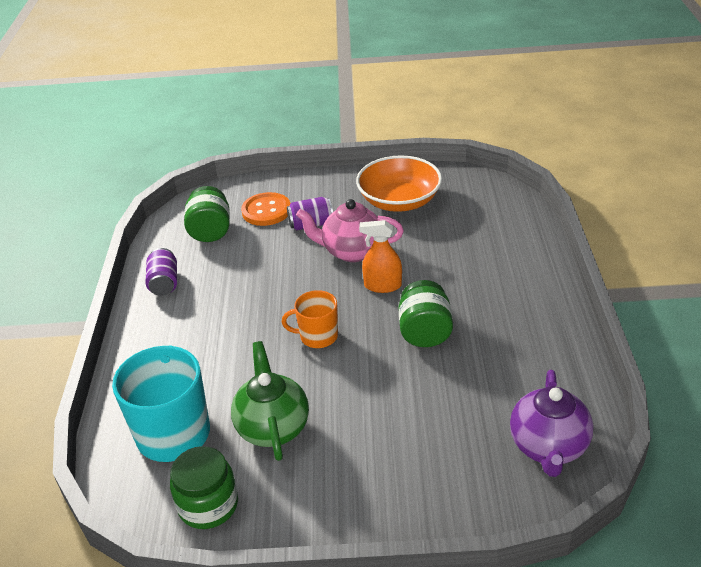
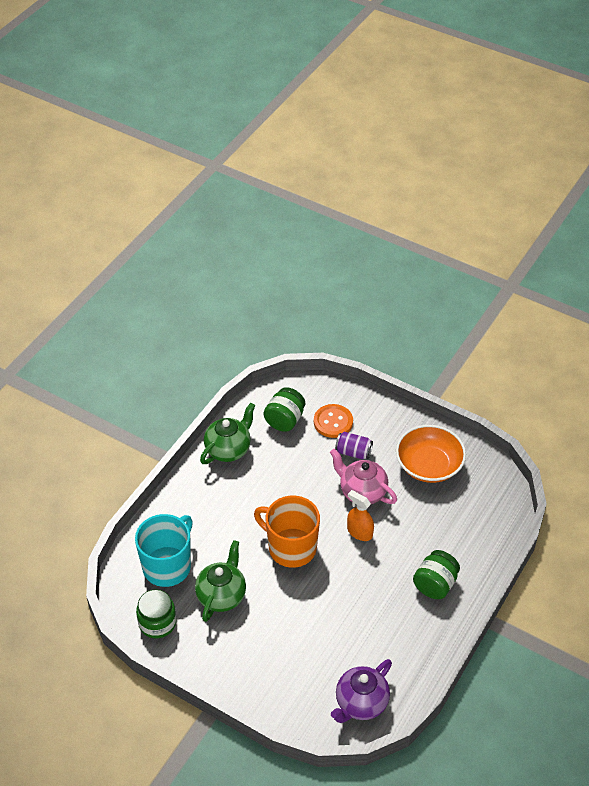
camera: 30 degrees right, 10 degrees up
(164, 283) = (228, 449): purple can -> green teapot
(317, 336) = (291, 547): orange mug -> orange mug, size x1.76
(425, 332) = (356, 584): green jar -> green jar (435, 584)

